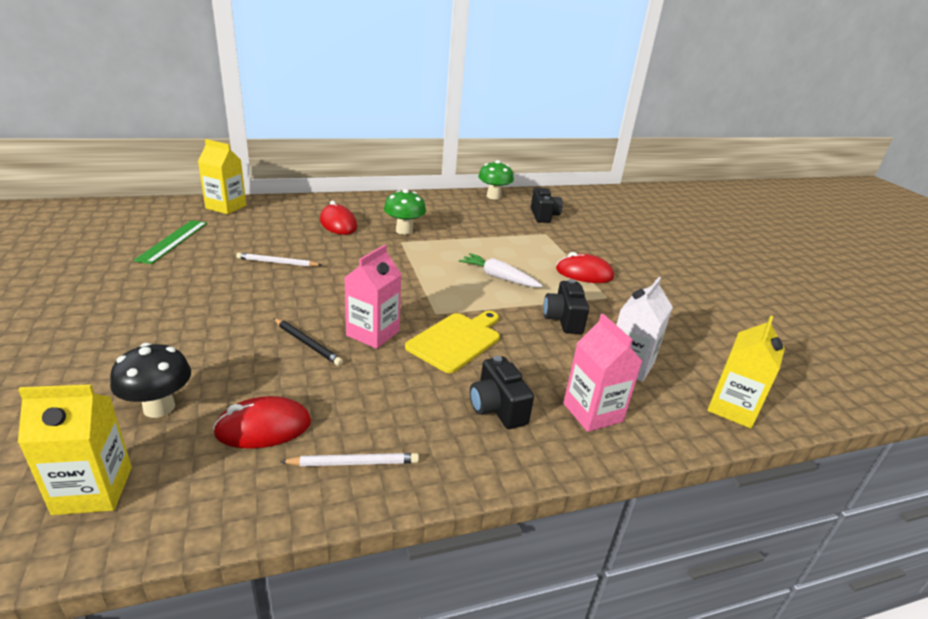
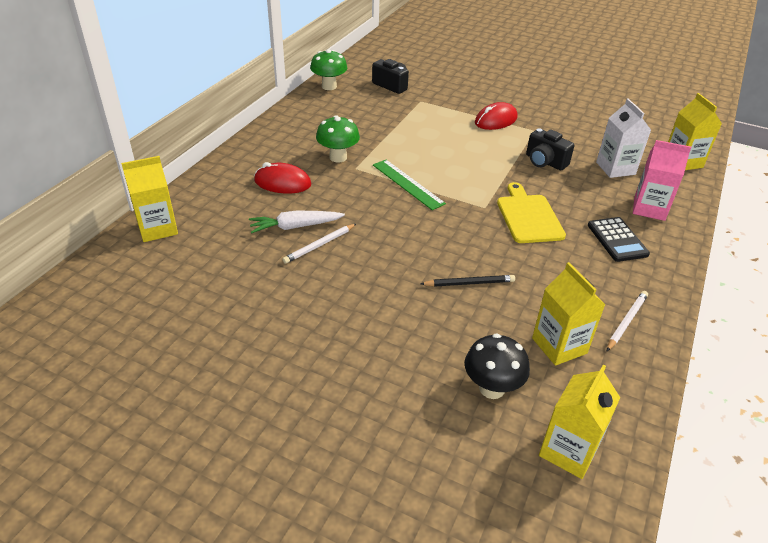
camera: 45 degrees left, 10 degrees up
(173, 241) = (198, 289): green ruler -> green ruler (408, 184)
(263, 428) = (559, 346): red mouse -> yellow carton
(373, 333) = (484, 247): pink carton -> none
(497, 408) = (617, 240): black camera -> black calculator
(499, 277) = (463, 155): white carrot -> white carrot (295, 227)

